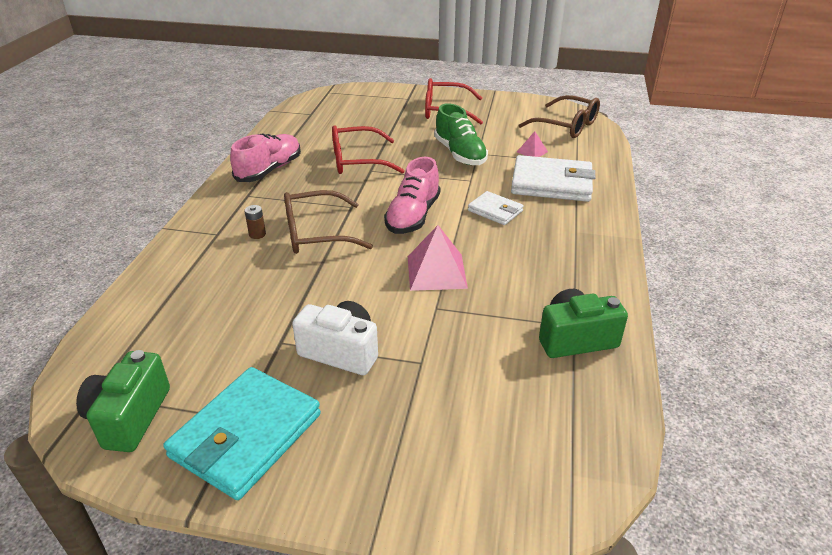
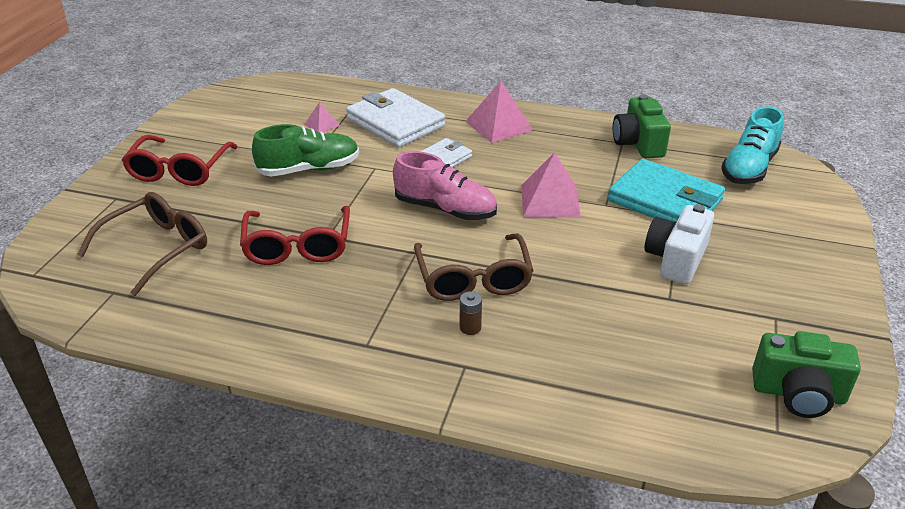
camera: 85 degrees left, 0 degrees up
(246, 435) = (793, 312): turquoise wallet -> turquoise wallet (665, 201)
(269, 170) = (296, 327): pink shoe -> none
(549, 441) = (749, 168): none -> turquoise shoe
(551, 183) = (395, 123): white wallet -> white wallet turned 60 degrees counterclockwise
(566, 126) = (268, 98): brown glasses -> brown glasses (157, 248)
(573, 239) = (498, 125): none -> pink pyramid

